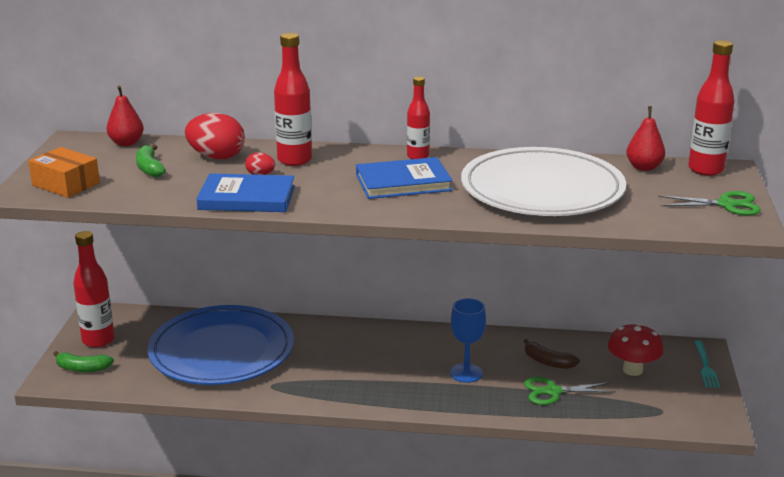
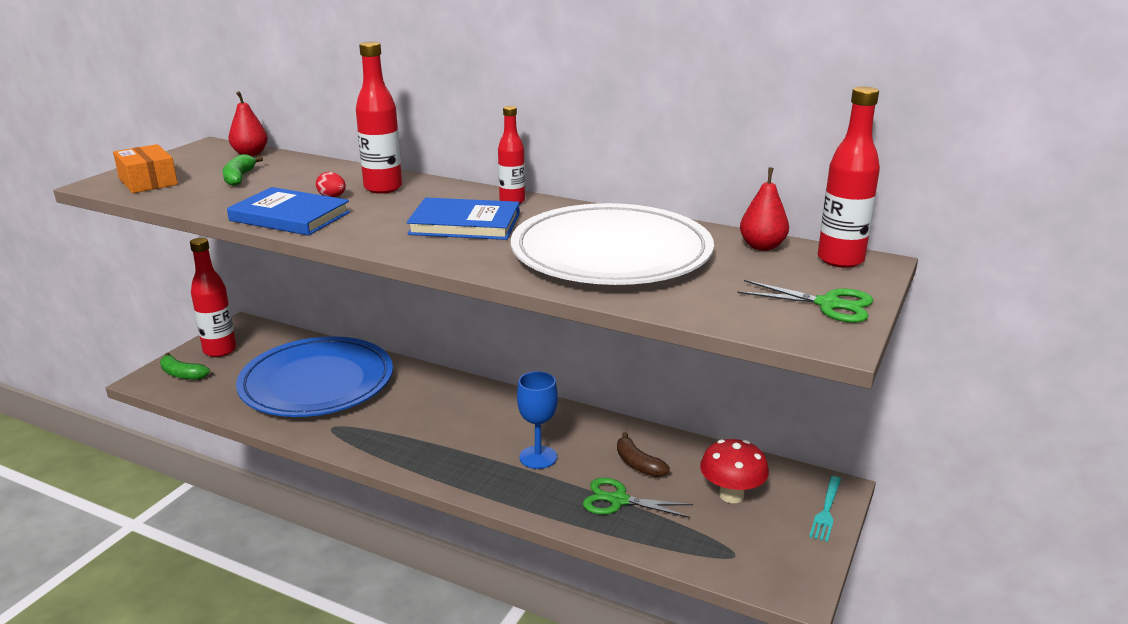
camera: 20 degrees right, 0 degrees up
(216, 157) = (313, 176): red egg -> none

